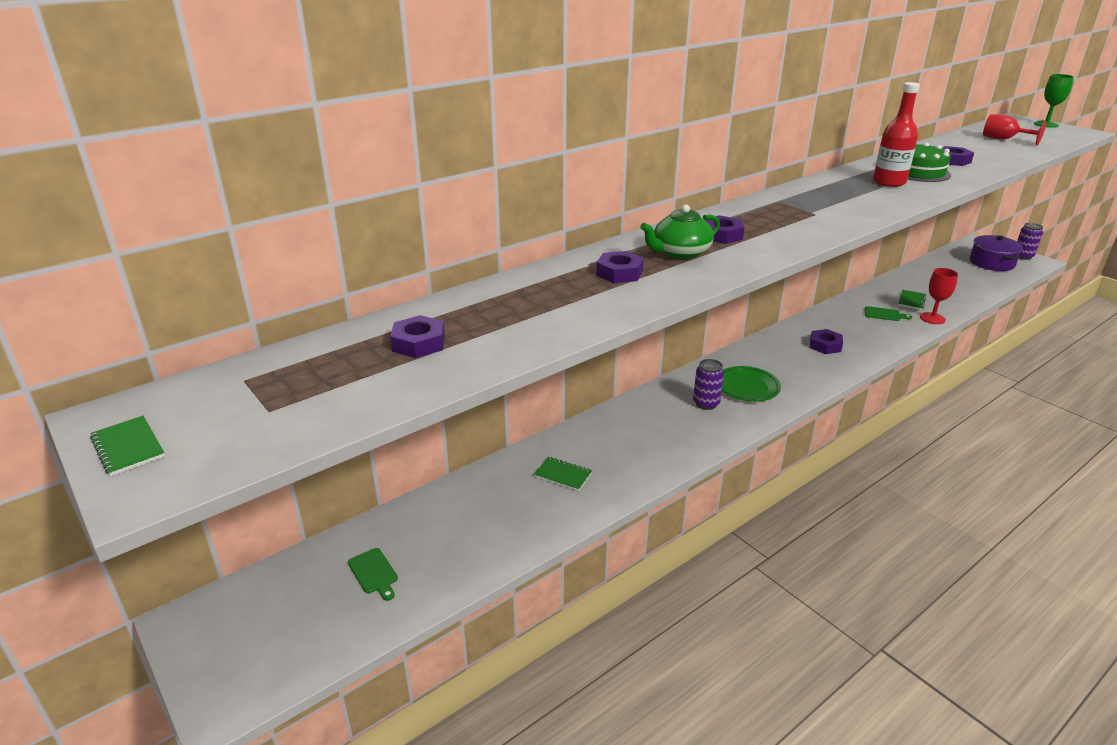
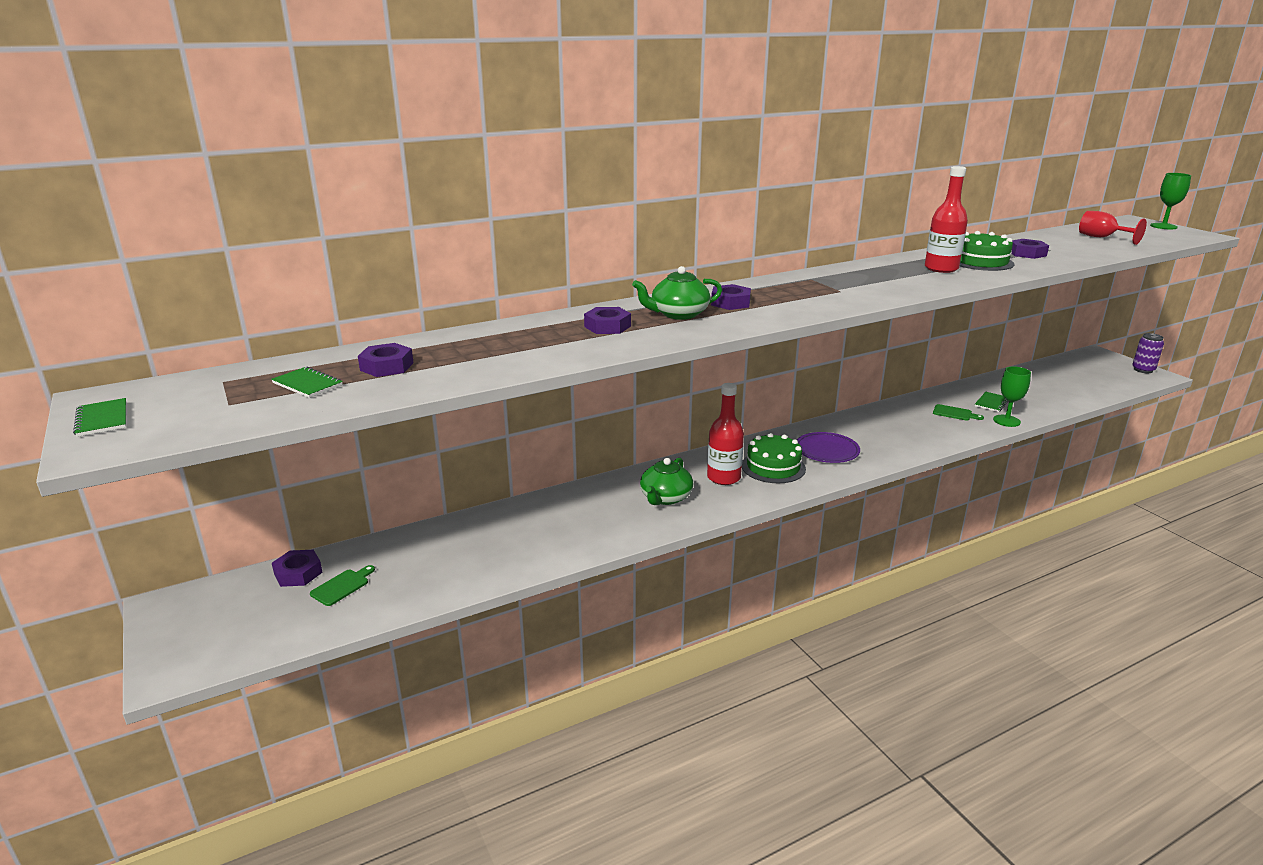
camera: 10 degrees right, 5 degrees down
(374, 573) = (342, 586): green cutting board -> green cutting board turned 120 degrees counterclockwise
(563, 475) = (552, 525): green notebook -> green notebook (307, 384)
(660, 431) = (665, 498): none -> green teapot
(706, 403) = (723, 477): purple can -> red bottle
(747, 387) = (773, 467): green plate -> green cake
(788, 365) = (826, 451): none -> purple plate
(825, 345) = (875, 437): purple nut -> purple nut (298, 573)
(932, 318) = (1006, 421): red goblet -> green goblet
(991, 263) = (1103, 374): purple pot -> none

